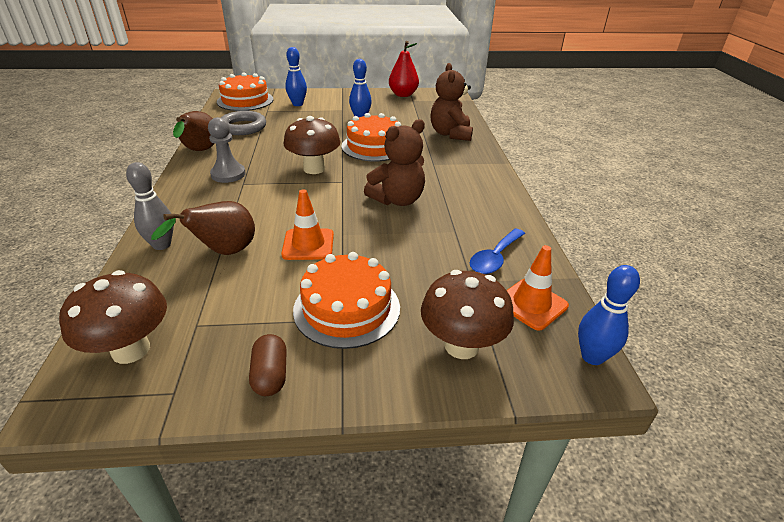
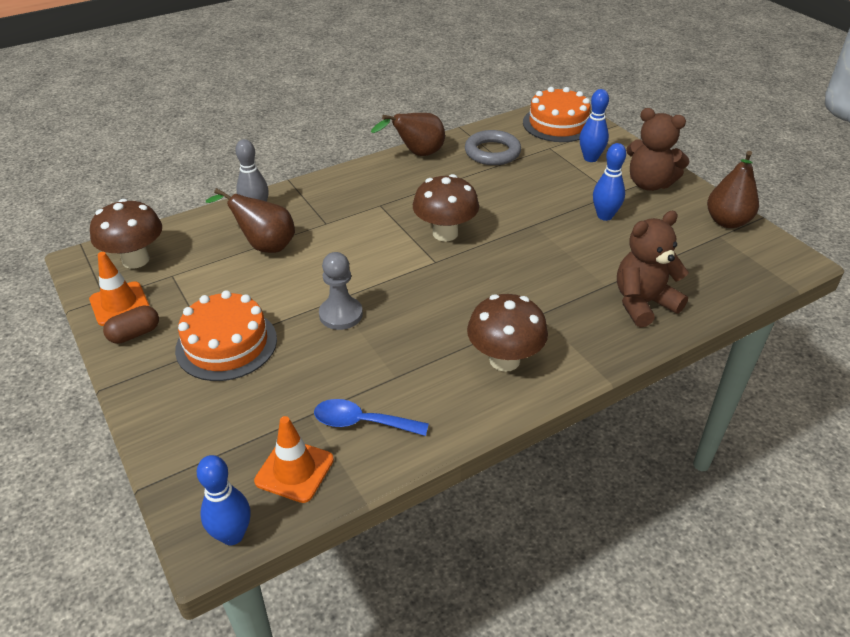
camera: 65 degrees right, 5 degrees up
(228, 174) = (389, 189): grey pawn -> grey pawn (341, 314)
(308, 244) = (305, 286): orange traffic cone -> orange traffic cone (119, 304)
(374, 146) = (538, 253): orange cake -> none
(397, 200) = (427, 314): brown teddy bear -> brown teddy bear (649, 184)
(403, 95) = (727, 222): red pear -> brown pear
(461, 346) = (209, 432): brown mushroom -> brown mushroom (504, 360)

